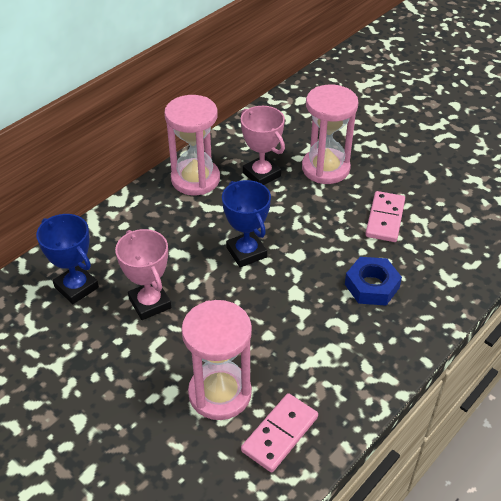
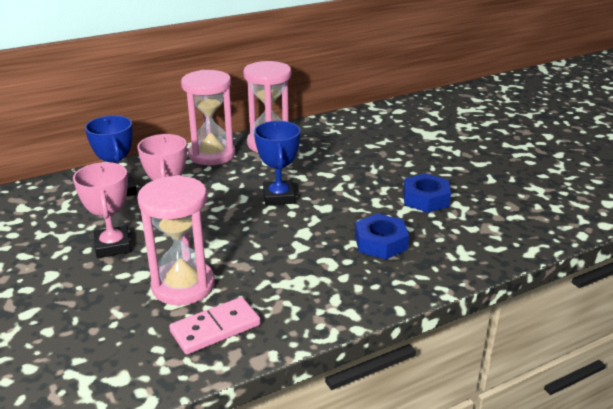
camera: 20 degrees right, 15 degrees down
(261, 174) = (329, 150): pink trophy -> pink trophy (113, 246)
(325, 168) = (391, 156): pink hourglass -> pink hourglass (212, 155)
(385, 218) = (425, 199): pink domino -> blue nut

